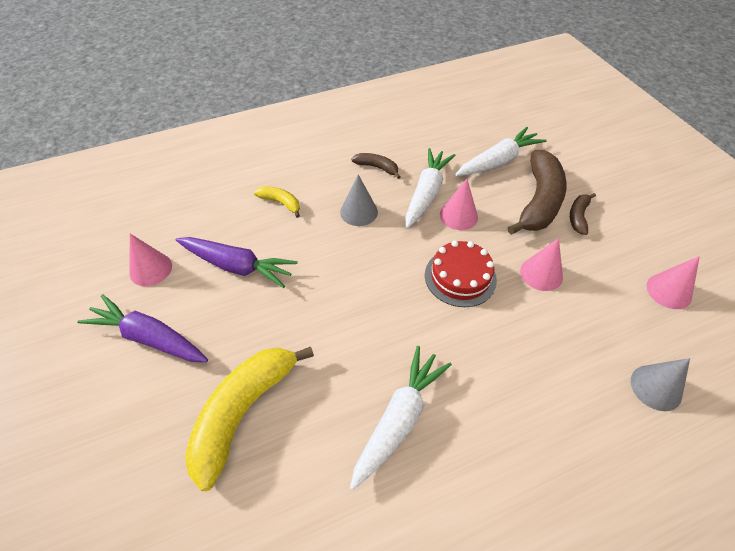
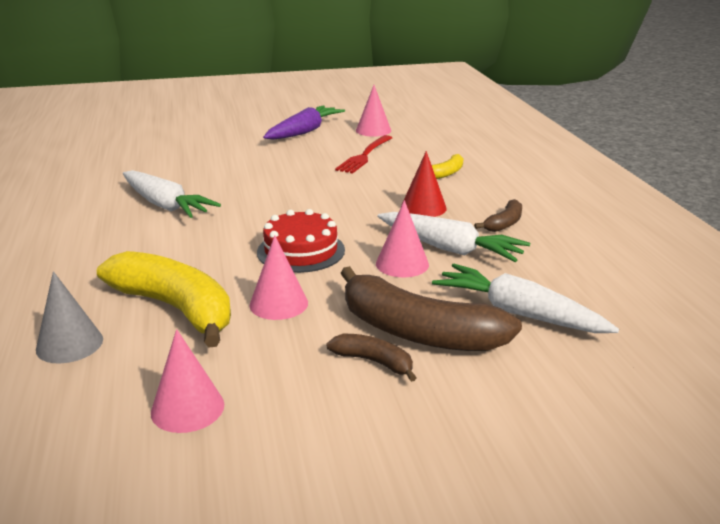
camera: 100 degrees right, 25 degrees down
(237, 266) = (364, 156): purple carrot -> red fork
(243, 412) = (219, 157): yellow banana -> yellow banana (175, 308)
(359, 212) = (423, 207): grey cone -> red cone
(498, 161) = (519, 313): white carrot -> white carrot turned 150 degrees clockwise

